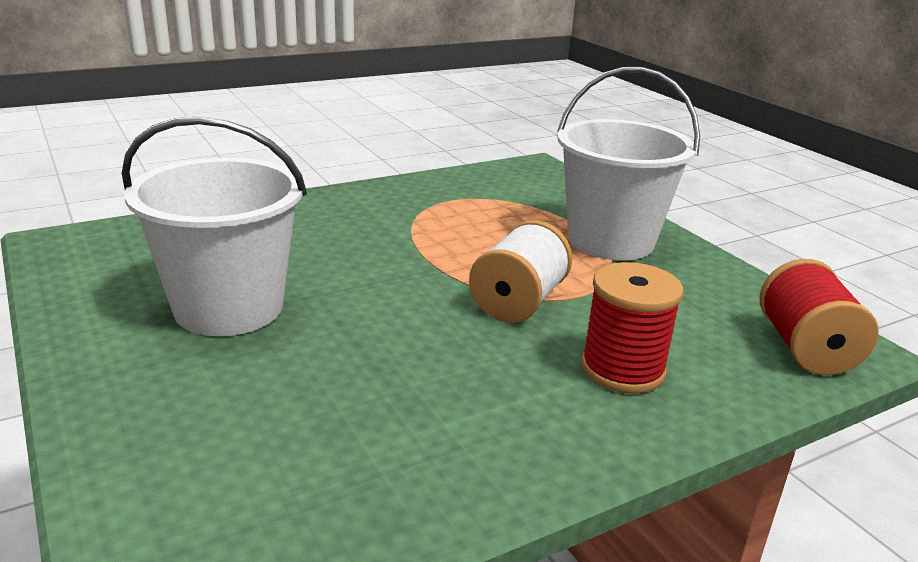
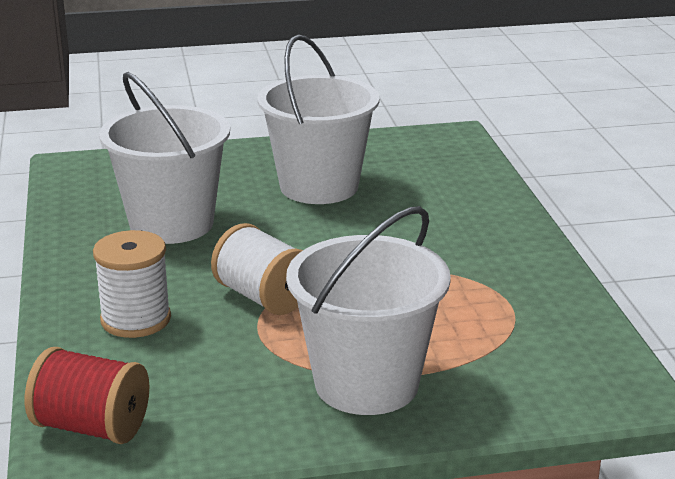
camera: 110 degrees right, 0 degrees up
(378, 400) = (171, 224): none -> white bucket
(622, 369) = (136, 319): red spool -> white spool

